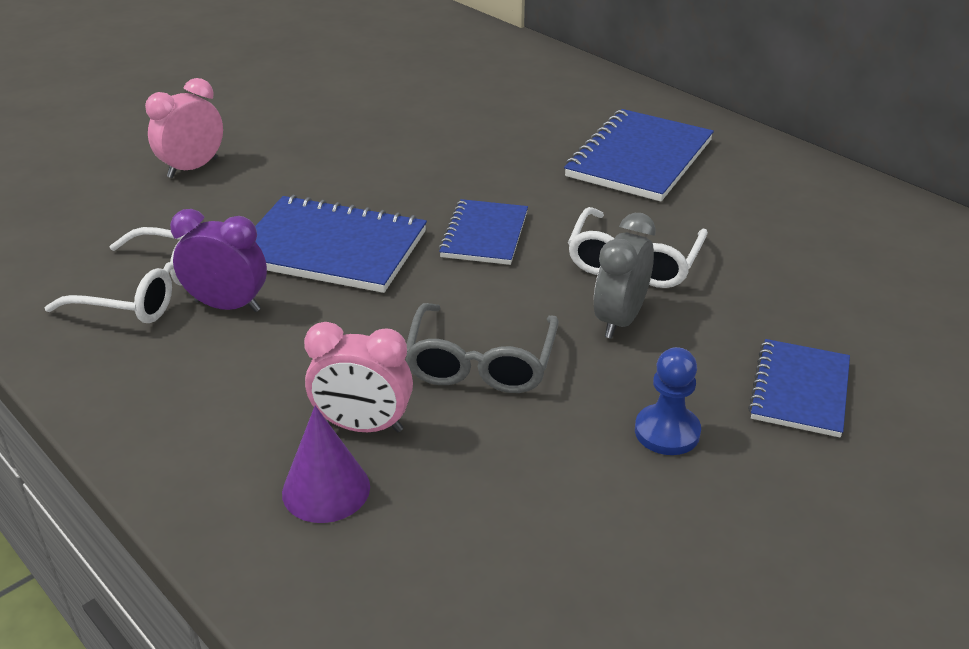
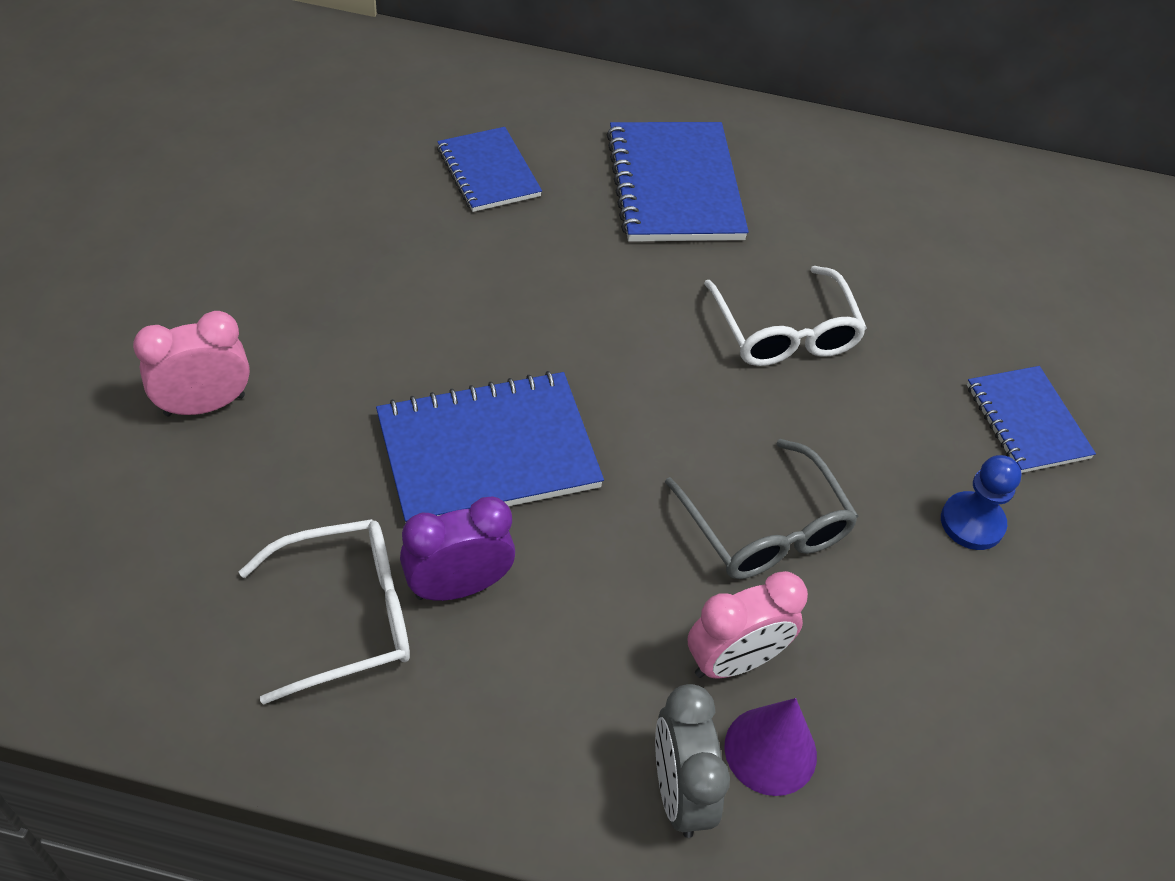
camera: 40 degrees left, 15 degrees up
(193, 168) = (204, 405): pink clock -> pink clock turned 60 degrees clockwise
(484, 235) = (622, 360): blue notebook -> blue notebook (488, 172)
(620, 320) = (833, 412): grey clock -> grey clock (679, 792)

